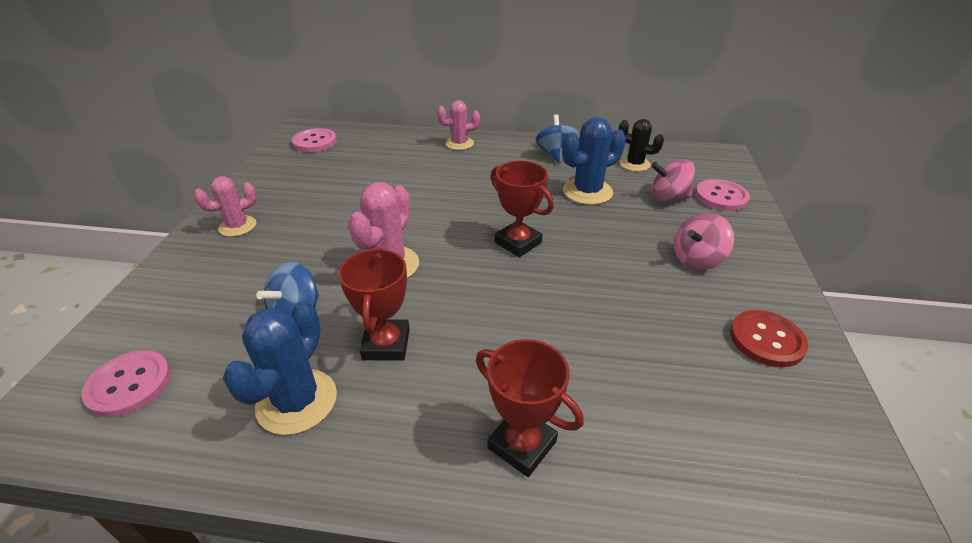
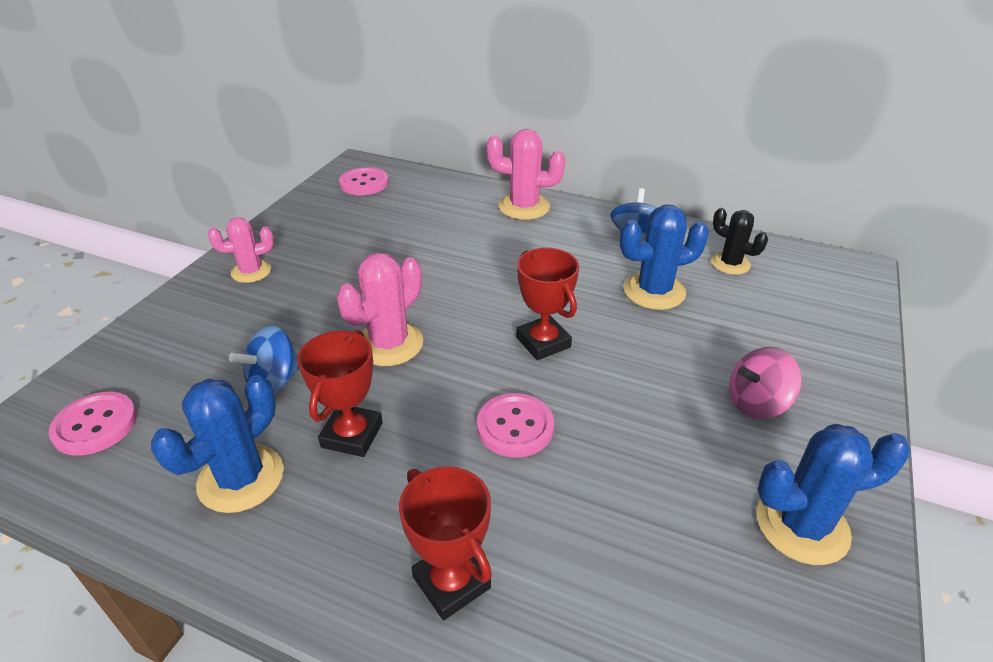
camera: 15 degrees right, 0 degrees up
(459, 143) = (524, 207): pink cactus -> pink cactus, size x1.52
(668, 198) = (754, 315): pink spinning top -> none
(721, 197) = (827, 325): pink button -> pink button (515, 427)
(766, 340) = (802, 525): red button -> blue cactus

